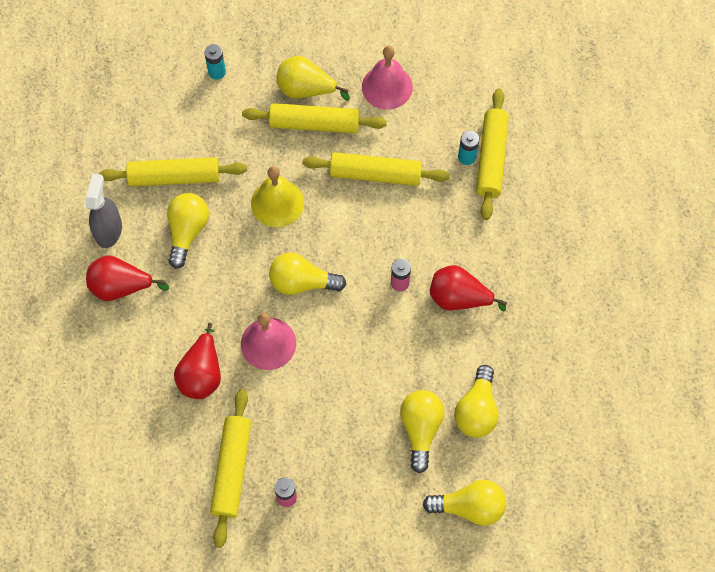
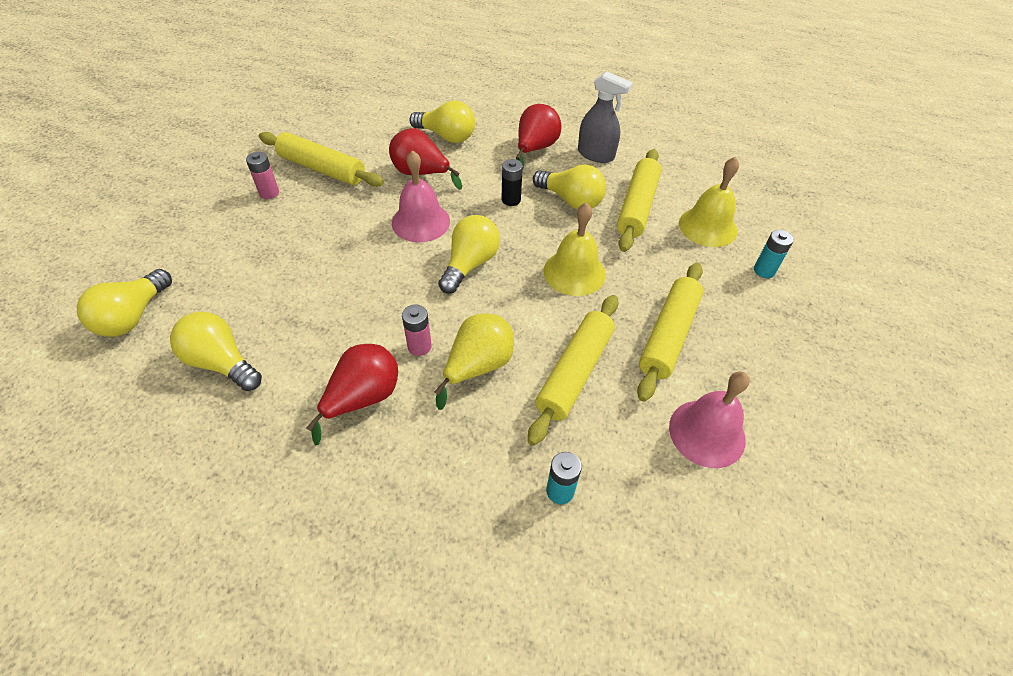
camera: 110 degrees right, 15 degrees down
(179, 119) = (707, 226): none -> yellow bell
(207, 281) = (511, 200): none -> black battery
(306, 90) = (721, 343): yellow pear -> yellow pear (477, 366)
(420, 429) = (244, 305): yellow light bulb -> yellow light bulb (446, 136)
(491, 158) = (545, 525): yellow rolling pin -> none

